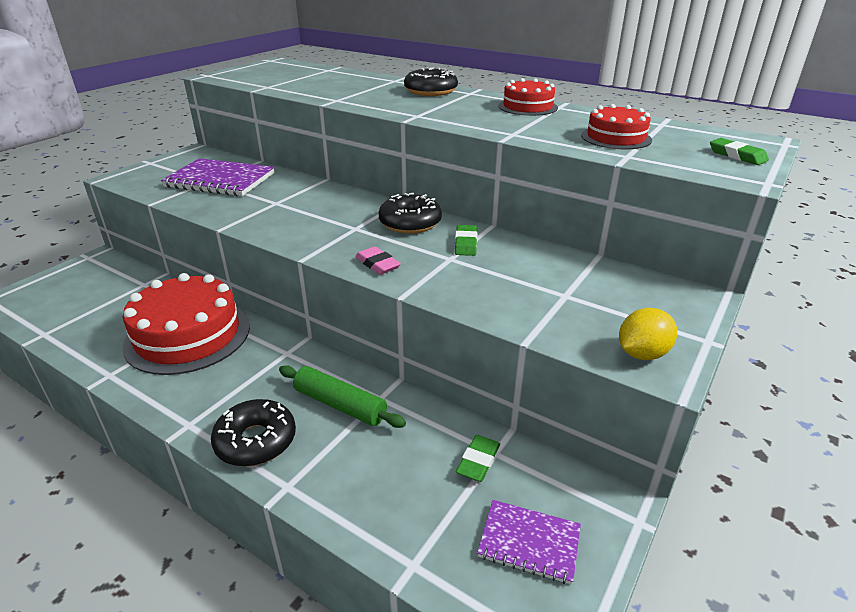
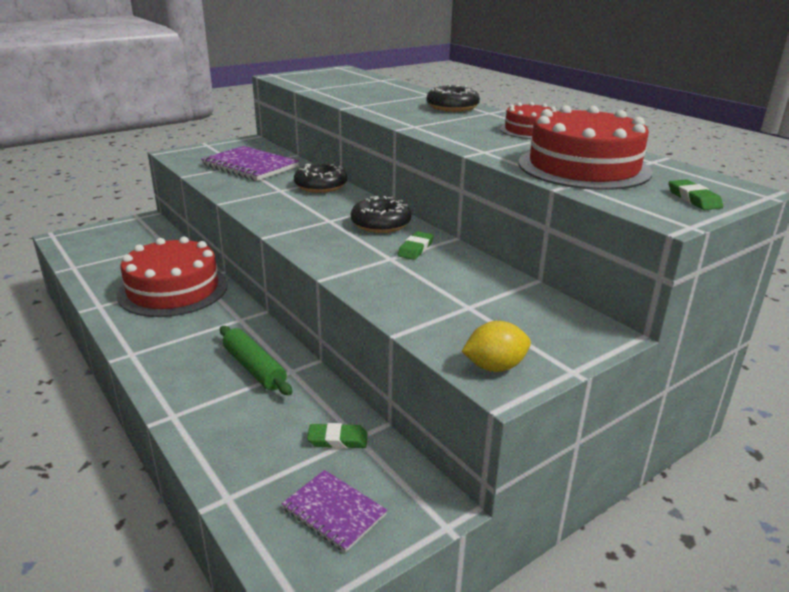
camera: 20 degrees right, 5 degrees down
(256, 441) = (171, 378): black donut -> black donut (320, 186)
(377, 264) = (322, 251): pink eraser -> none
(478, 461) = (338, 439): green eraser -> green eraser turned 45 degrees clockwise
(616, 137) = (583, 167): red cake -> red cake, size x1.83

